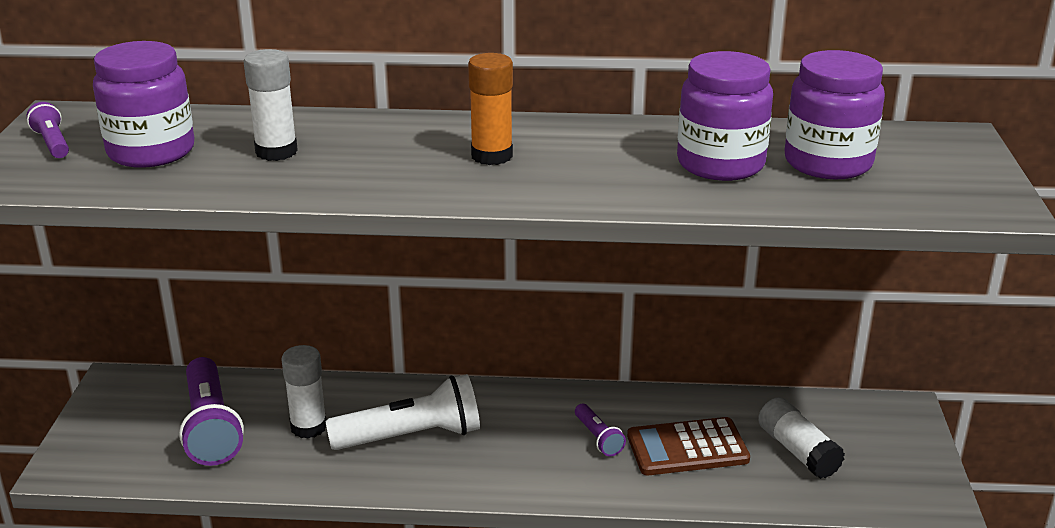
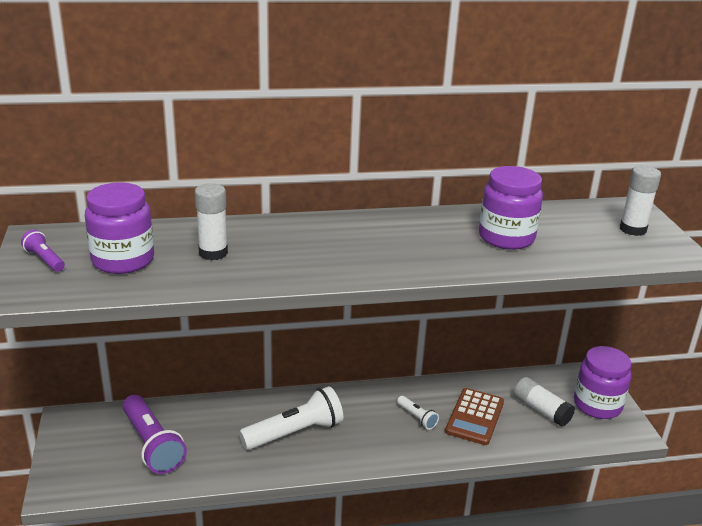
camera: 15 degrees left, 0 degrees up
(308, 427) = (222, 435): white glue stick -> white glue stick (632, 229)
(492, 156) = (360, 244): orange glue stick -> none
(598, 438) = (417, 417): purple flashlight -> white flashlight
(687, 448) = (475, 417): brown calculator -> brown calculator turned 45 degrees counterclockwise
(828, 163) = (569, 231): purple jar -> purple jar (597, 405)

